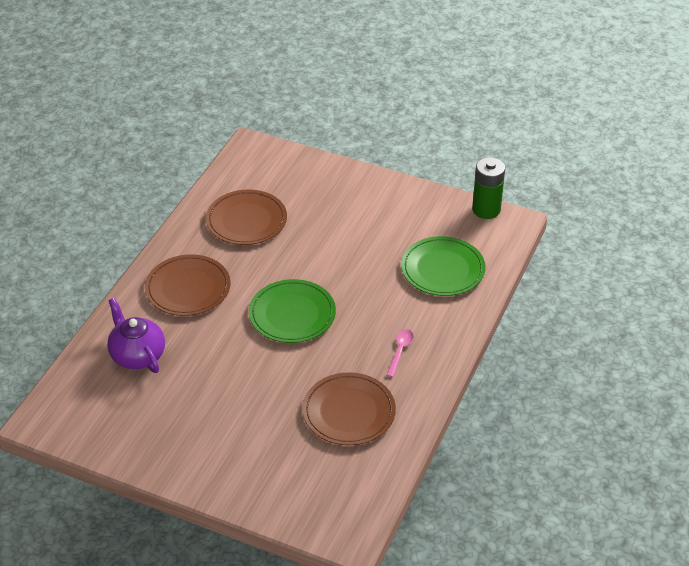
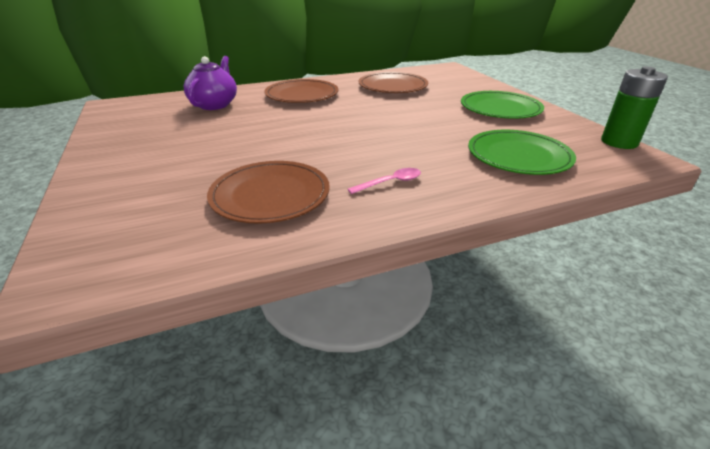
camera: 45 degrees right, 10 degrees down
(292, 314) = (342, 127): green plate -> green plate (500, 108)

